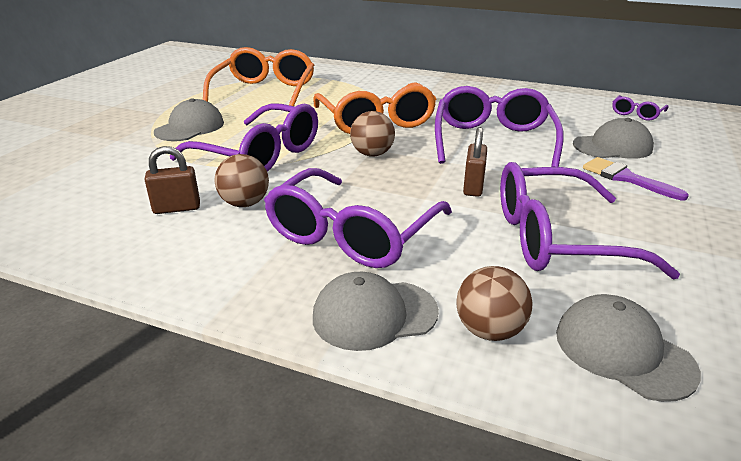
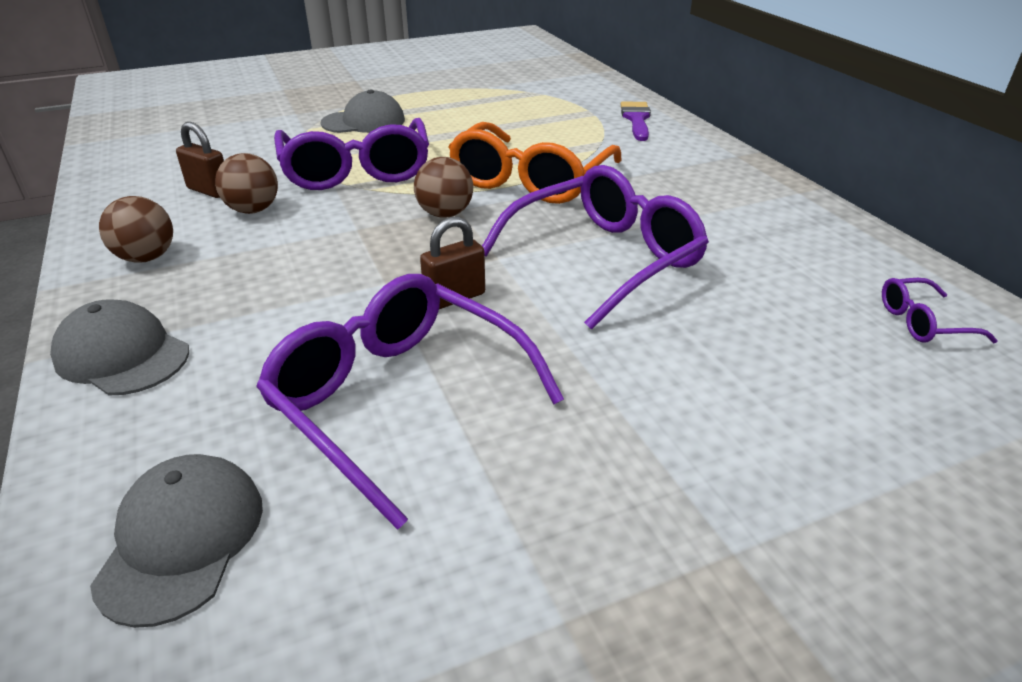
camera: 45 degrees right, 5 degrees up
(265, 92) = (498, 107): orange glasses -> none
(352, 234) = (257, 280): purple glasses -> none
(489, 330) = (148, 430): brown ball -> brown ball (147, 258)
(612, 146) = (750, 344): grey cap -> none
(626, 178) = (658, 391): purple brush -> purple brush (636, 119)

